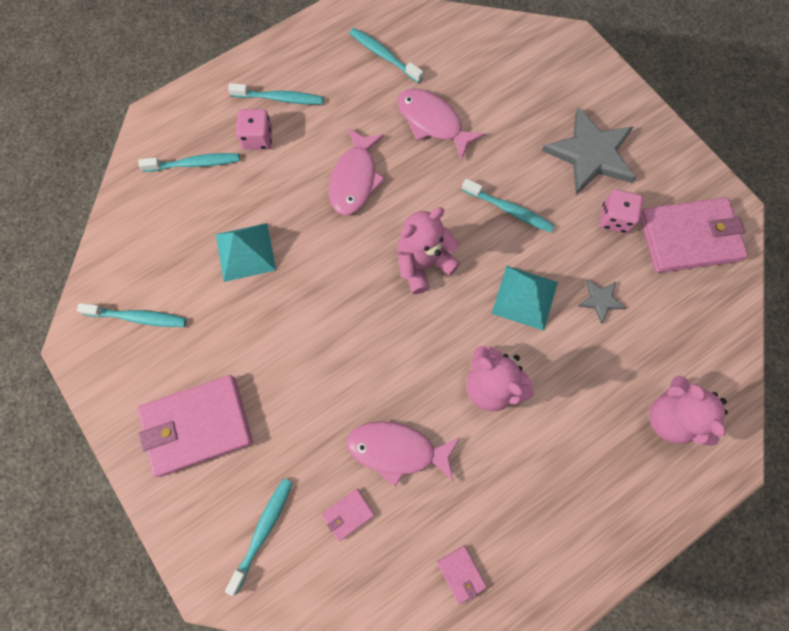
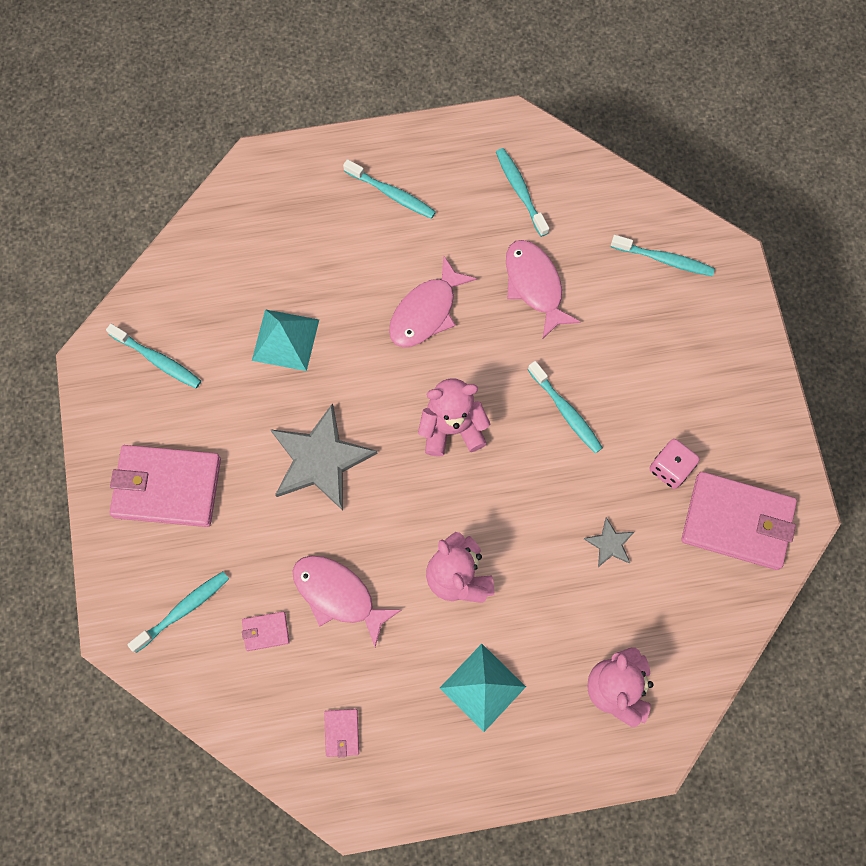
camera: 25 degrees right, 0 degrees up
(194, 164) = (277, 228): turquoise toothbrush -> turquoise toothbrush (664, 260)
(258, 138) = (350, 227): pink dice -> none
(525, 297) = (535, 506): turquoise pyramid -> turquoise pyramid (483, 687)
(591, 154) = (682, 390): grey star -> grey star (320, 459)

